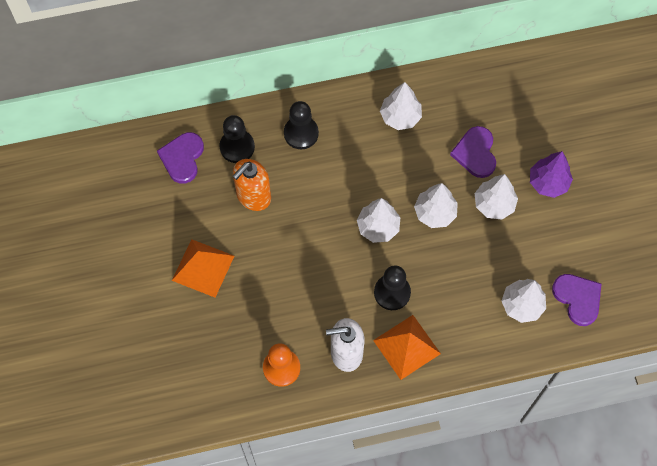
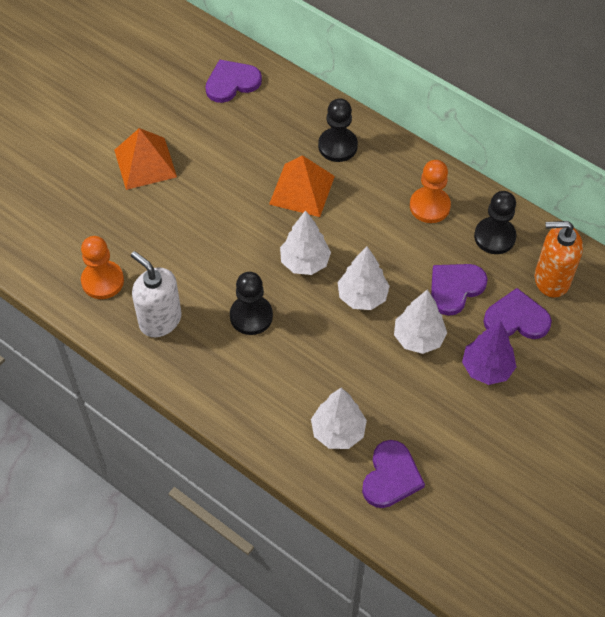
camera: 50 degrees right, 10 degrees down
(237, 147) = (279, 111): black pawn -> black pawn (494, 237)
(253, 196) = (244, 153): orange soap dispenser -> orange soap dispenser (551, 279)
(400, 117) = (429, 206): white tree -> orange pawn
(406, 347) = (208, 363): orange pyramid -> orange pyramid (302, 190)
(527, 136) = (516, 318): none -> purple heart

